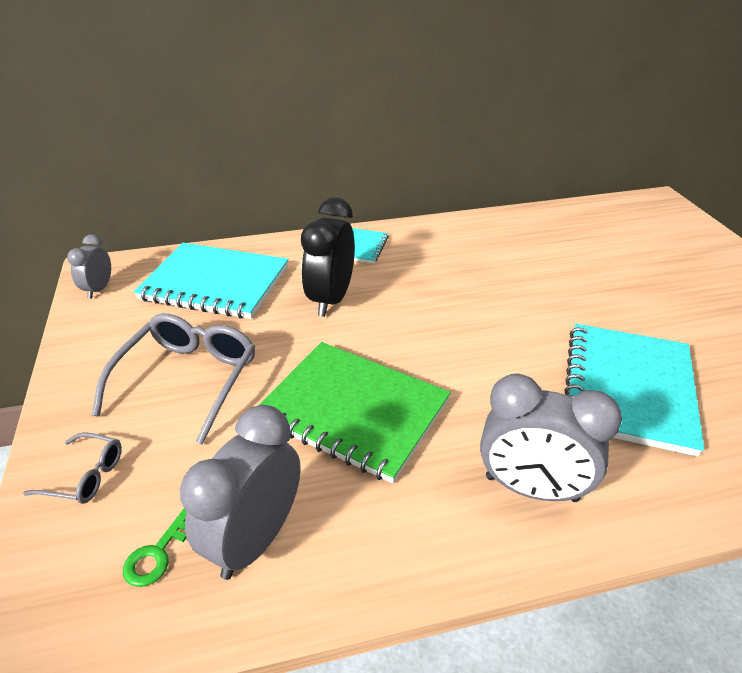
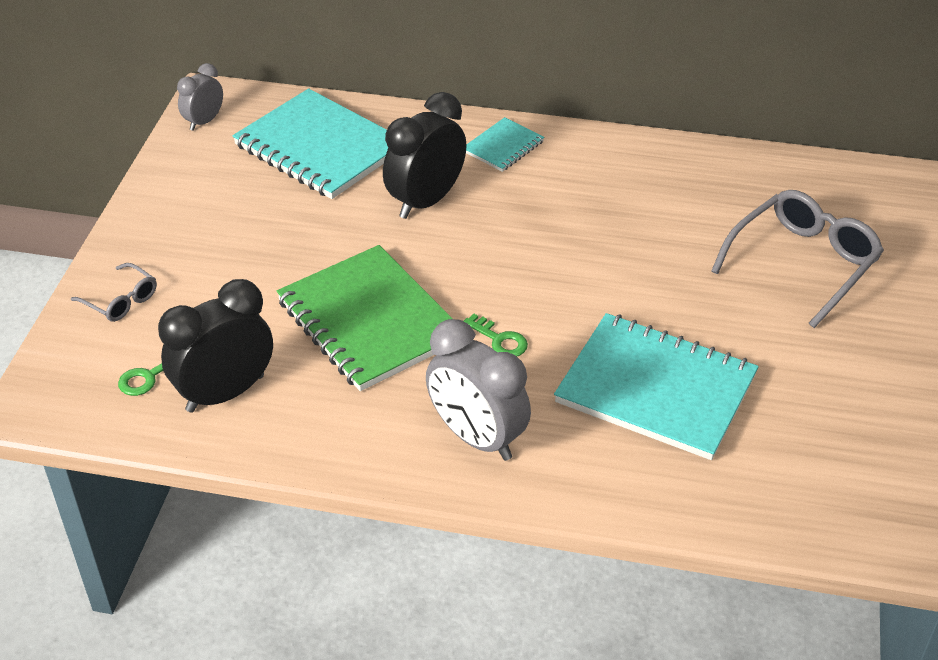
camera: 25 degrees right, 5 degrees up
(188, 379) = (241, 243): grey glasses -> grey glasses (803, 263)
(255, 539) = (225, 393): grey clock -> black clock
(476, 390) = (500, 340): none -> green key
(628, 389) = (655, 389): turquoise notebook -> turquoise notebook turned 75 degrees clockwise

